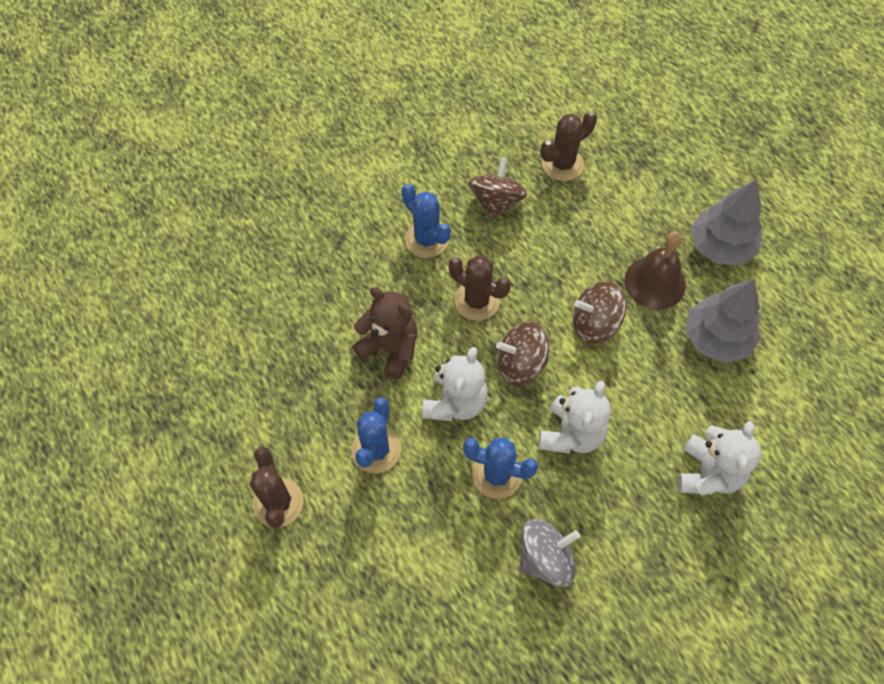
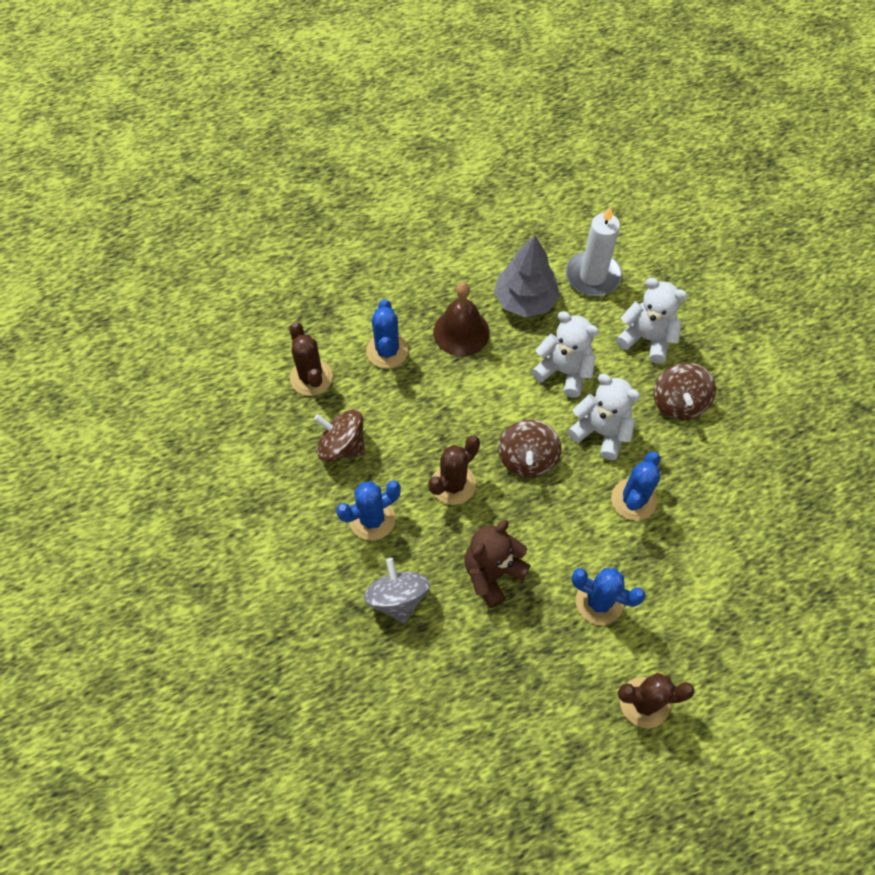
camera: 80 degrees left, 0 degrees up
(455, 402) = (558, 522): white teddy bear -> white teddy bear (564, 371)
(545, 558) = (711, 475): grey spinning top -> grey spinning top (397, 598)
(595, 324) = (495, 389): brown spinning top -> brown spinning top (679, 403)
(611, 220) = (387, 351): none -> blue cactus
(720, 247) = (434, 273): grey tree -> none
(775, 405) = (592, 276): none -> white candle

